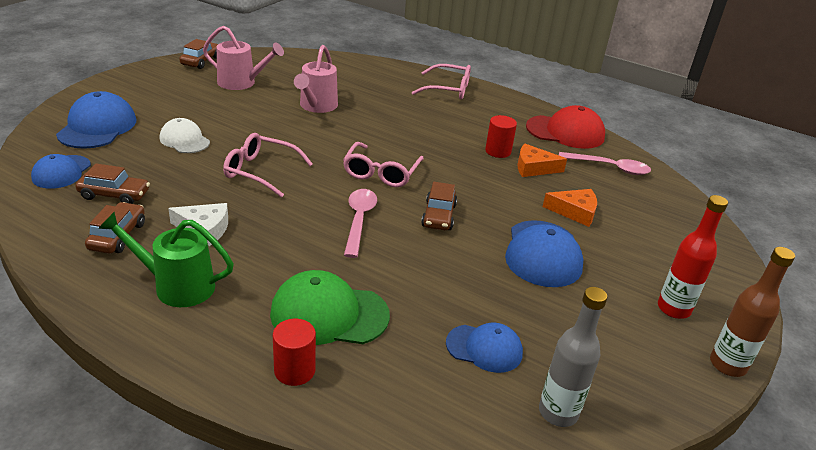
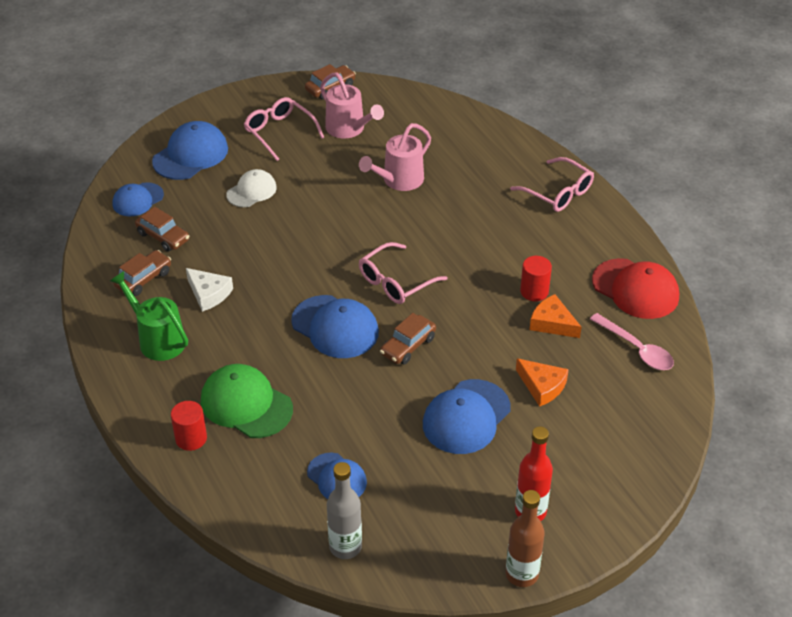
camera: 35 degrees right, 10 degrees up
(184, 140) = (251, 191): white cap -> white cap turned 60 degrees clockwise
(260, 171) = (291, 247): pink glasses -> pink glasses (279, 132)
(359, 220) = (335, 327): pink spoon -> blue cap

